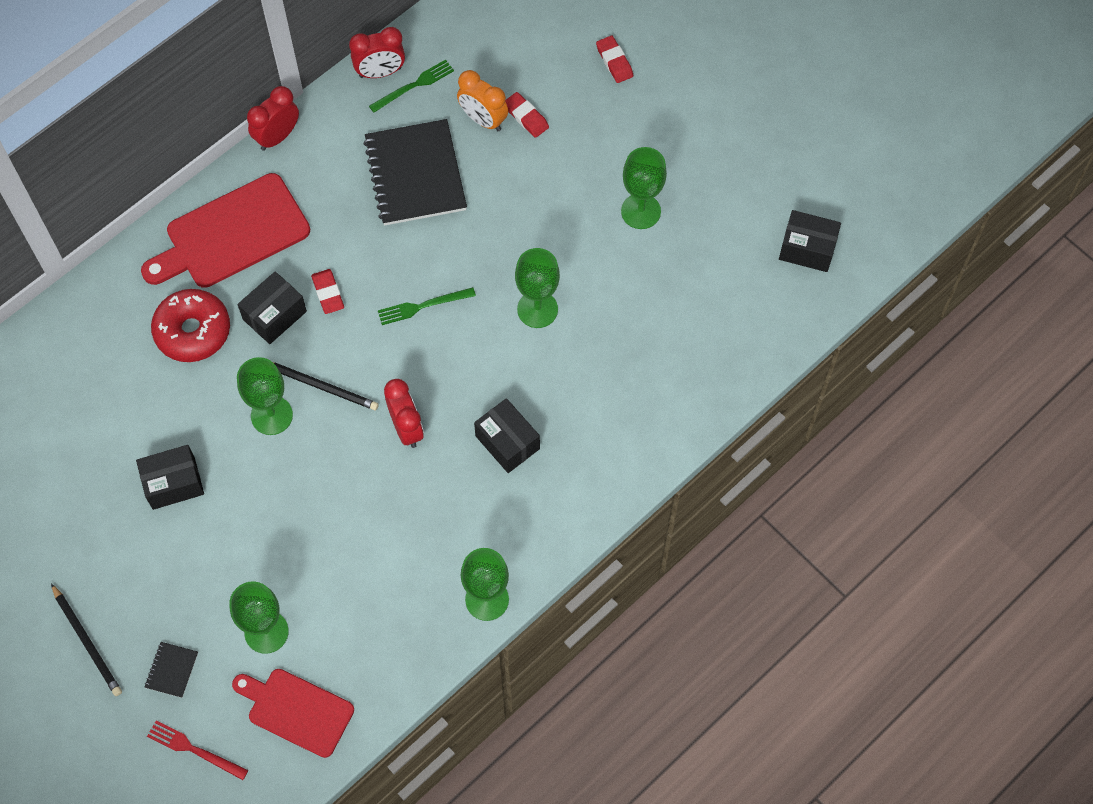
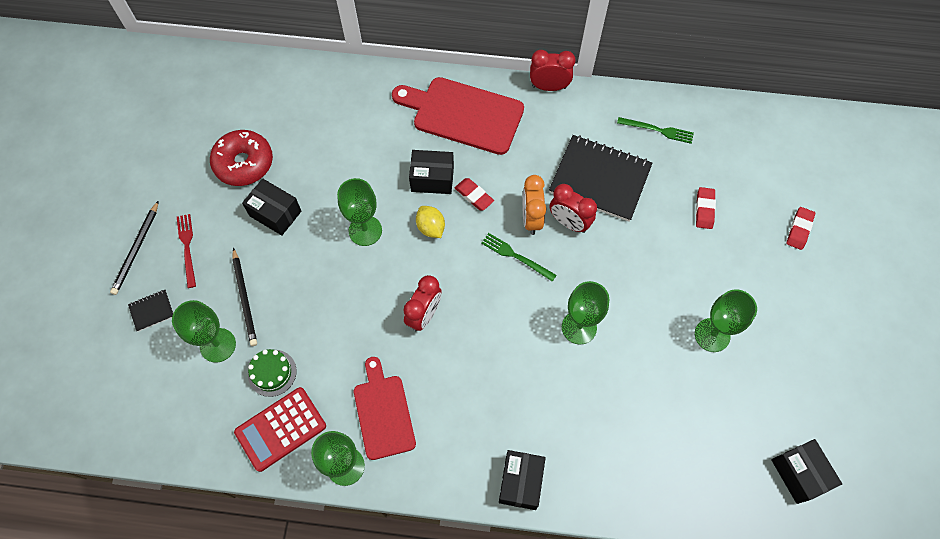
camera: 50 degrees right, 0 degrees up
(193, 331) = (382, 144): red donut -> red donut (244, 163)
(194, 750) = (107, 367): red fork -> red fork (187, 247)
(296, 710) = (177, 407): red cutting board -> red cutting board (383, 413)
(321, 386) = (409, 242): black pencil -> black pencil (245, 298)
(324, 356) = (431, 228): none -> yellow lemon
(328, 293) = (474, 196): red eraser -> red eraser turned 75 degrees counterclockwise
(340, 601) = (272, 373): none -> green cake
(380, 72) = (647, 105): red clock -> red clock (569, 222)
(402, 631) = (281, 429): none -> red calculator
(415, 174) = (600, 179): black notebook -> black notebook turned 75 degrees clockwise
(483, 120) = (676, 187): orange clock -> orange clock (531, 219)
(507, 442) = (468, 386): black box -> black box (520, 482)

